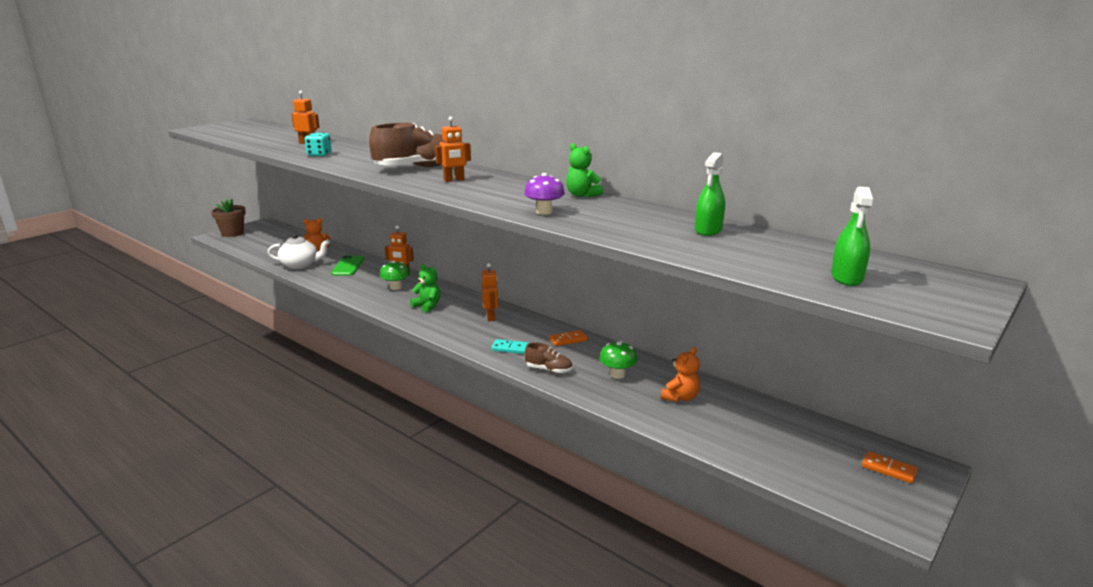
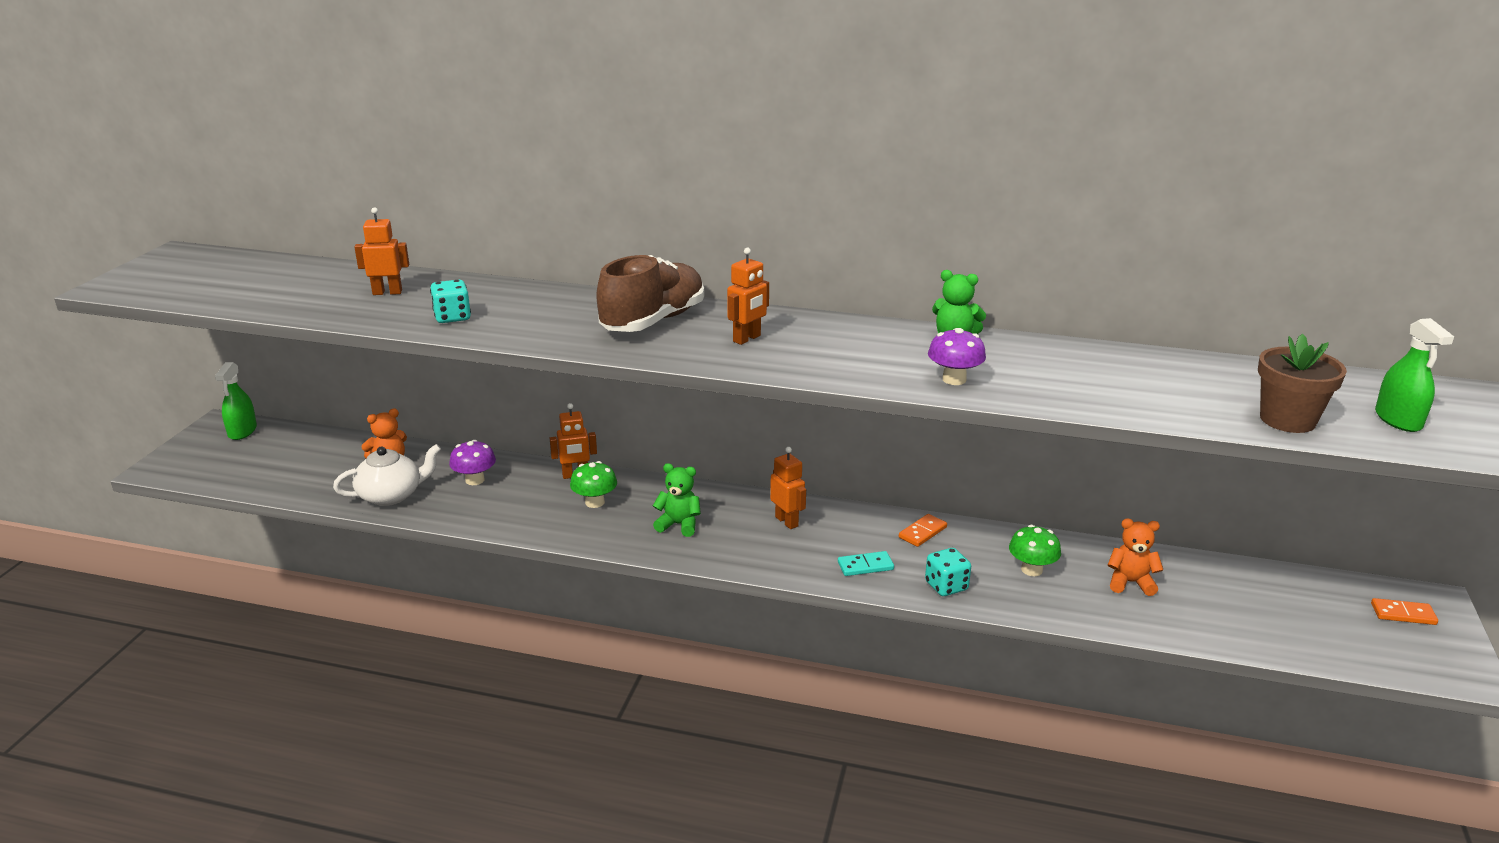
camera: 25 degrees left, 5 degrees up
(232, 233) = (187, 457): brown flower pot -> brown flower pot (1287, 420)
(348, 266) = (475, 480): green phone -> purple mushroom
(548, 370) = (946, 586): brown shoe -> turquoise dice
(680, 397) = (1130, 583): orange teddy bear -> orange teddy bear turned 90 degrees counterclockwise
(708, 230) = (1177, 373): green spray bottle -> green spray bottle (242, 431)

